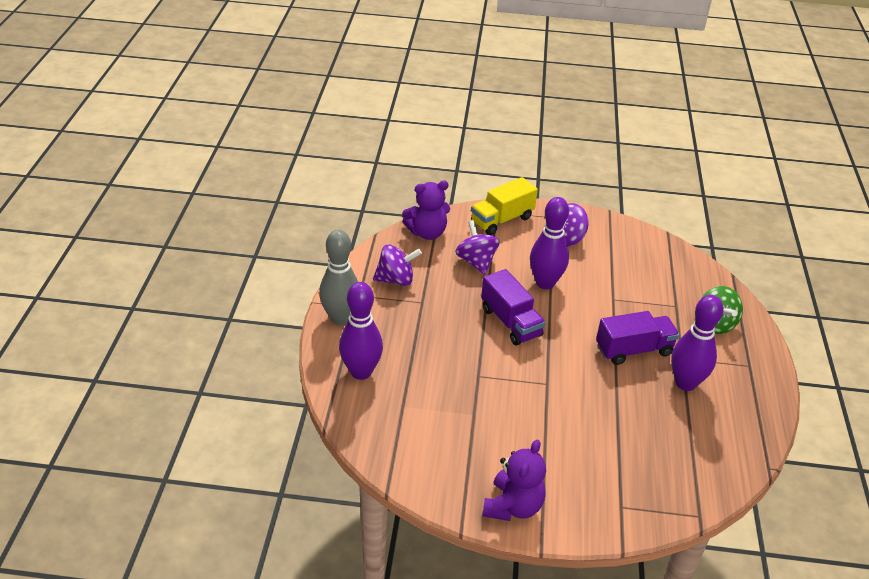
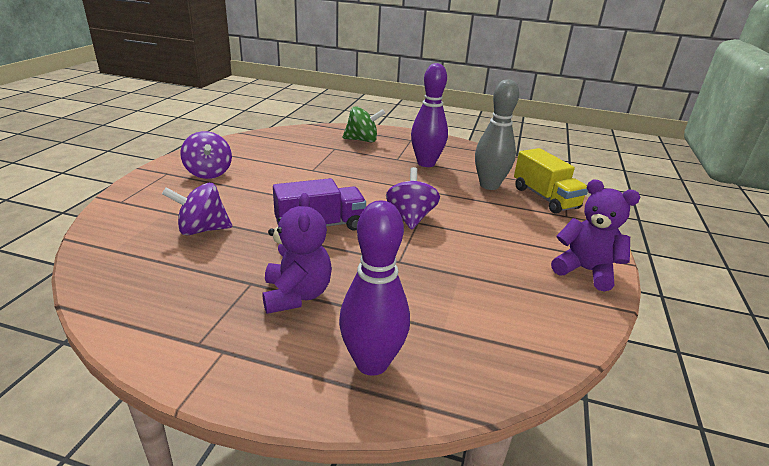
camera: 80 degrees left, 10 degrees down
(340, 318) = (241, 373): grey bowling pin -> grey bowling pin (489, 185)
(396, 280) = (189, 299): purple spinning top -> purple spinning top (411, 217)
(427, 233) = (110, 257): purple teddy bear -> purple teddy bear (296, 295)
(502, 220) = (141, 201): yellow truck -> yellow truck (545, 198)
(545, 283) = (269, 196): purple bowling pin -> none
(634, 350) = (382, 174): purple truck -> none

